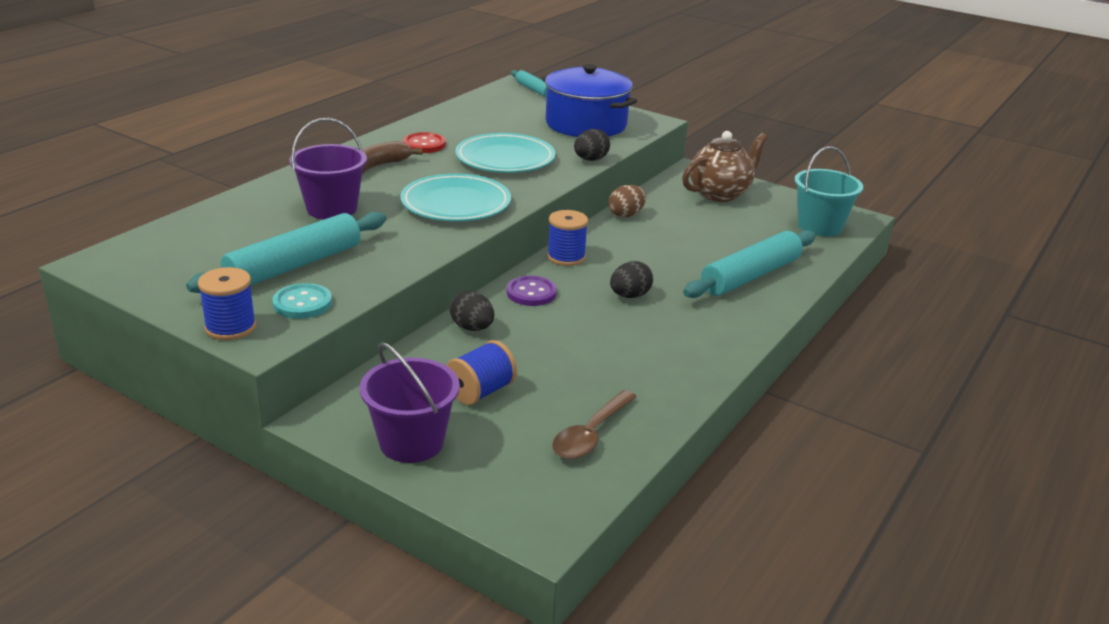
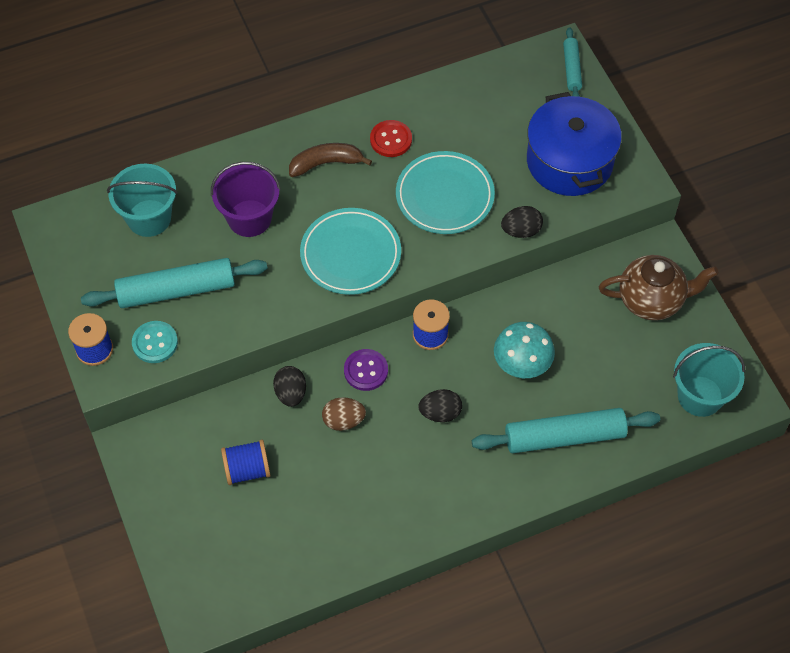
camera: 35 degrees right, 30 degrees up
(219, 233) = (149, 218): none -> turquoise bucket
(411, 442) = (170, 497): purple bucket -> none
(591, 434) = (288, 553): brown spoon -> none
(626, 215) = (532, 295): brown egg -> brown egg (343, 421)
(664, 250) = (522, 363): none -> turquoise mushroom

